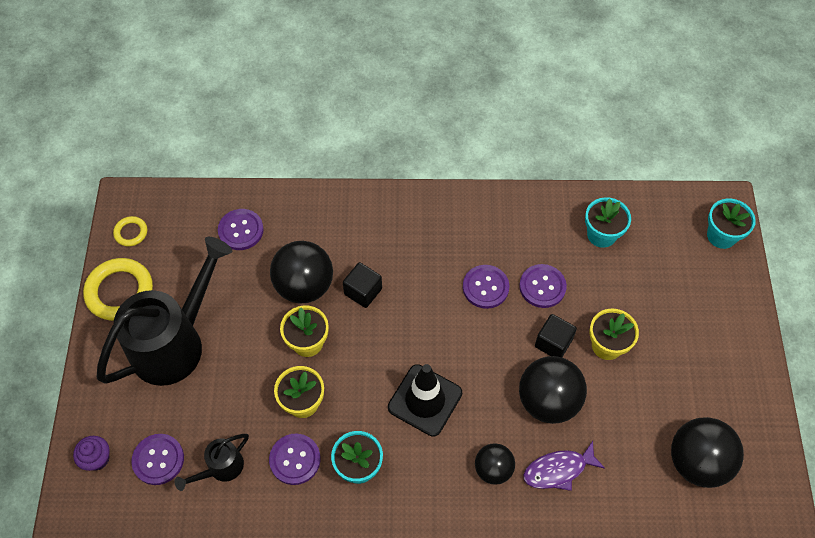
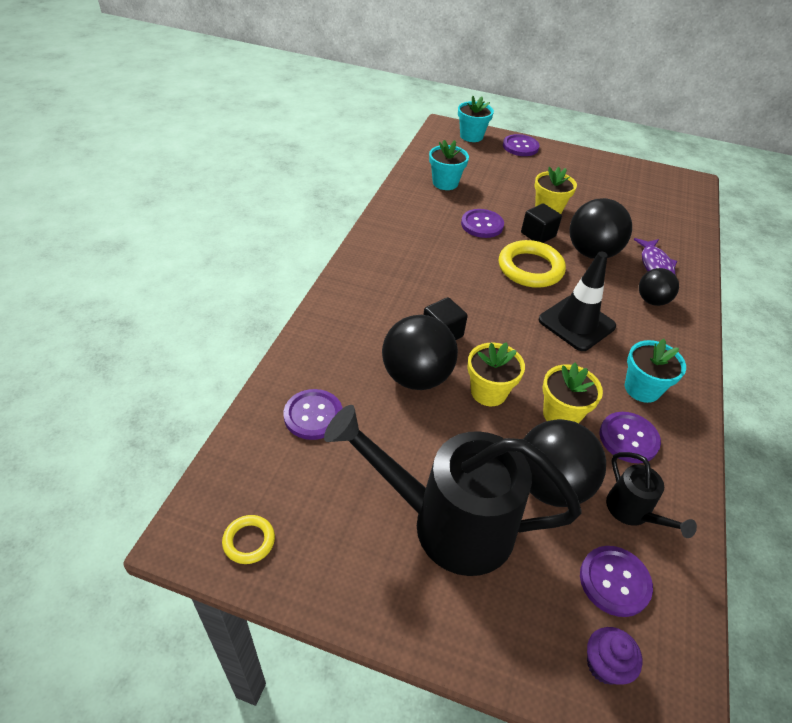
camera: 75 degrees left, 15 degrees down
(120, 292) = (342, 577): yellow ring -> yellow ring (530, 268)
(175, 342) = (448, 523): black watering can -> black watering can turned 45 degrees counterclockwise
(485, 287) = (470, 255): purple button -> purple button (520, 147)
(697, 462) = (654, 201): black ball -> black ball (550, 485)

